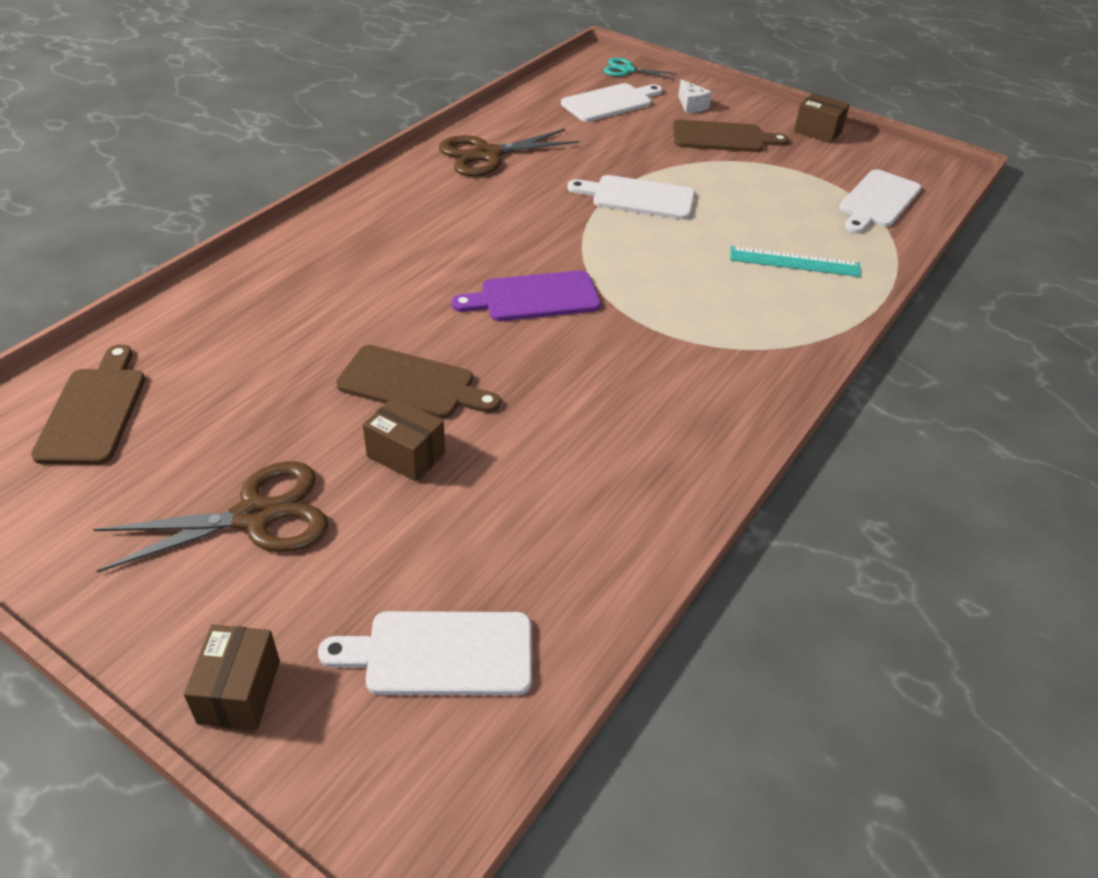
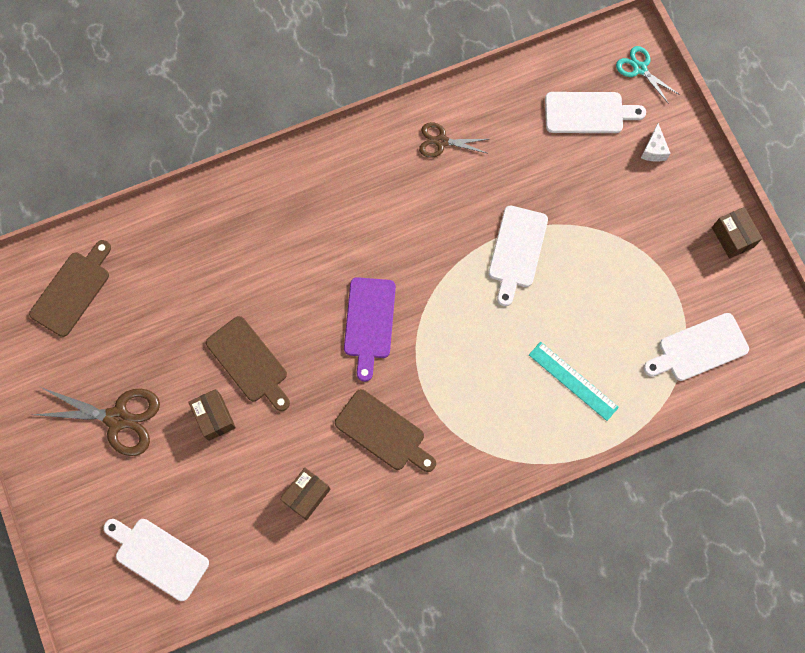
camera: 35 degrees right, 30 degrees up
(239, 691) = (63, 523): brown box -> brown box (306, 495)
(487, 155) = (441, 141): brown scissors -> brown scissors, size x0.60
(534, 297) = (369, 322): purple cutting board -> purple cutting board turned 105 degrees counterclockwise
(638, 197) = (516, 251): white cutting board -> white cutting board turned 120 degrees counterclockwise
(722, 137) = (643, 207): brown cutting board -> brown cutting board (383, 432)

